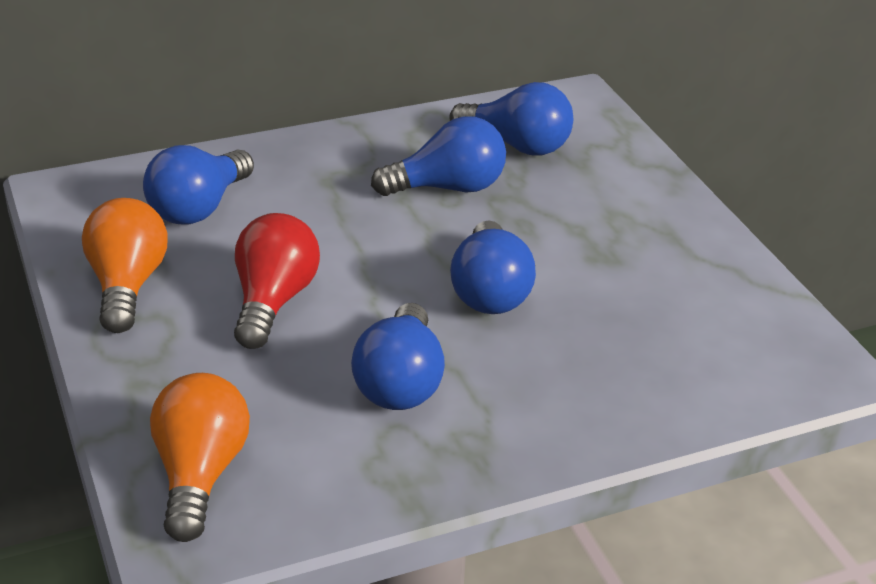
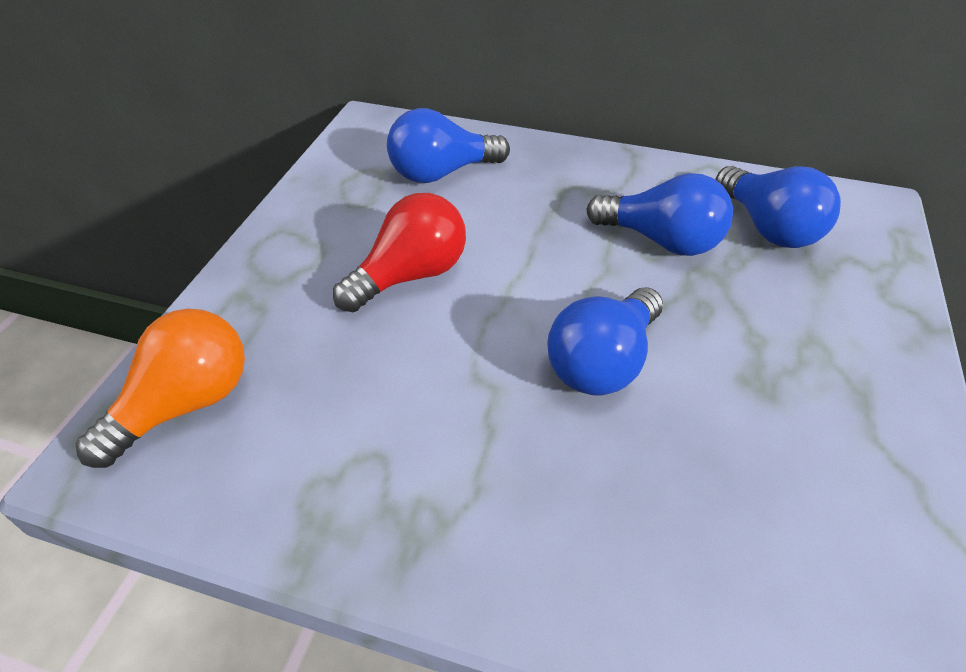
camera: 40 degrees right, 10 degrees up
(127, 285) = (326, 211): orange light bulb -> none
(400, 382) = (428, 412): blue light bulb -> none

